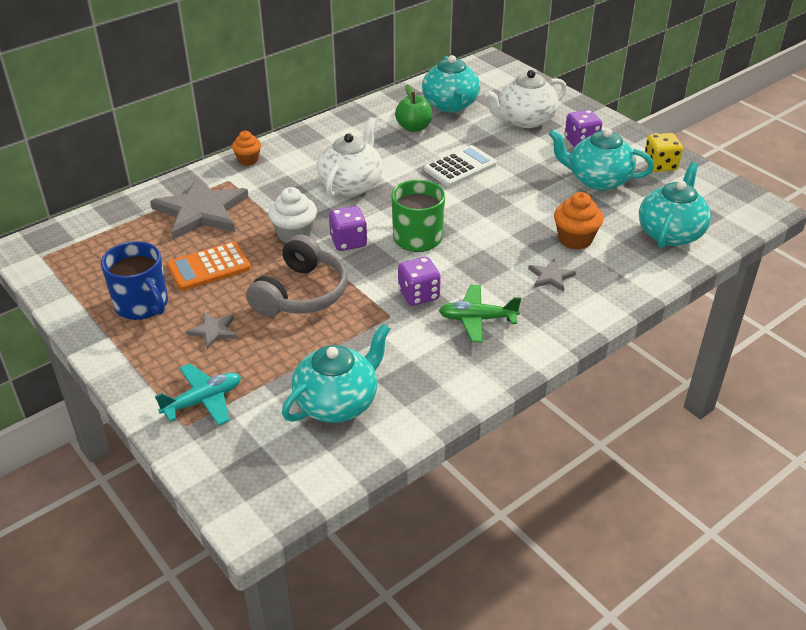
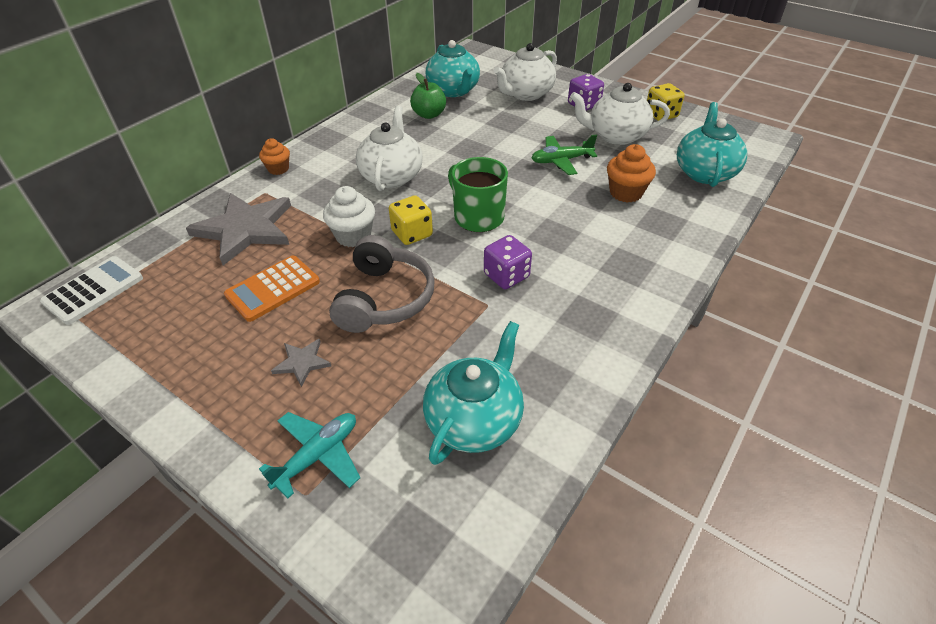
camera: 15 degrees left, 5 degrees up
(142, 305) = (208, 348): blue mug -> none
(348, 242) = (412, 233): purple dice -> yellow dice
(460, 167) = (488, 143): white calculator -> white calculator (93, 290)
(477, 319) = (576, 290): green plane -> green plane (561, 161)
(551, 276) = (623, 233): grey star -> none
(597, 180) = (616, 136): turquoise teapot -> white teapot

